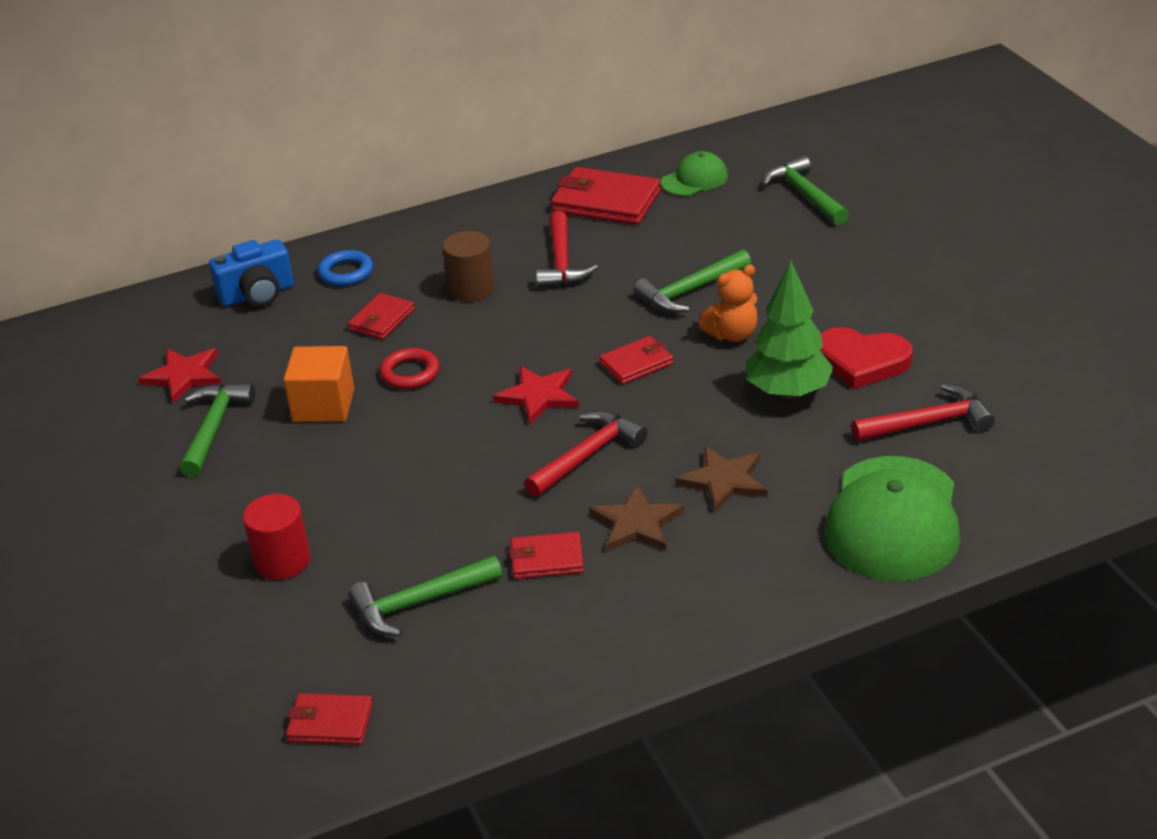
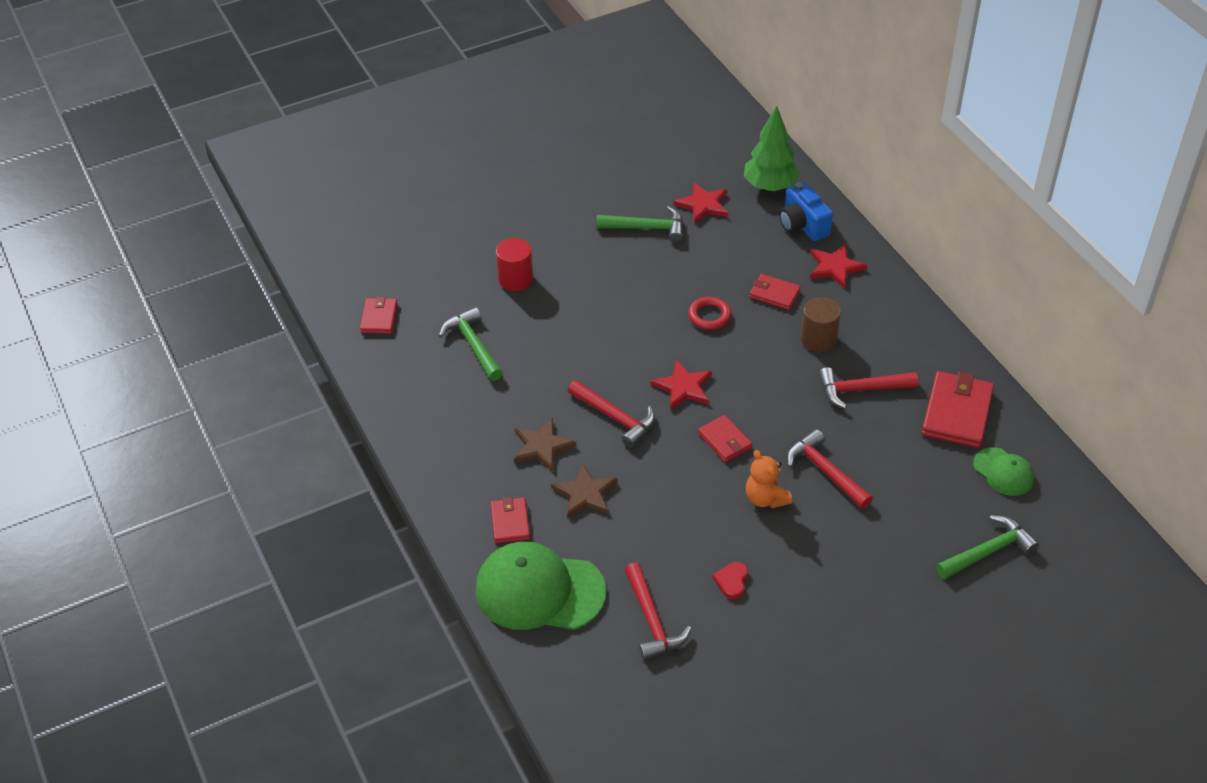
camera: 85 degrees right, 10 degrees up
(323, 405) = (671, 277): orange cube -> none
(346, 272) = (835, 267): blue ring -> red star
(547, 559) = (509, 402): red wallet -> red wallet (510, 522)
(690, 291) = (825, 471): green hammer -> red hammer
(788, 392) = (690, 533): green tree -> green tree (770, 186)
(861, 362) = (732, 581): red heart -> red heart, size x0.53

